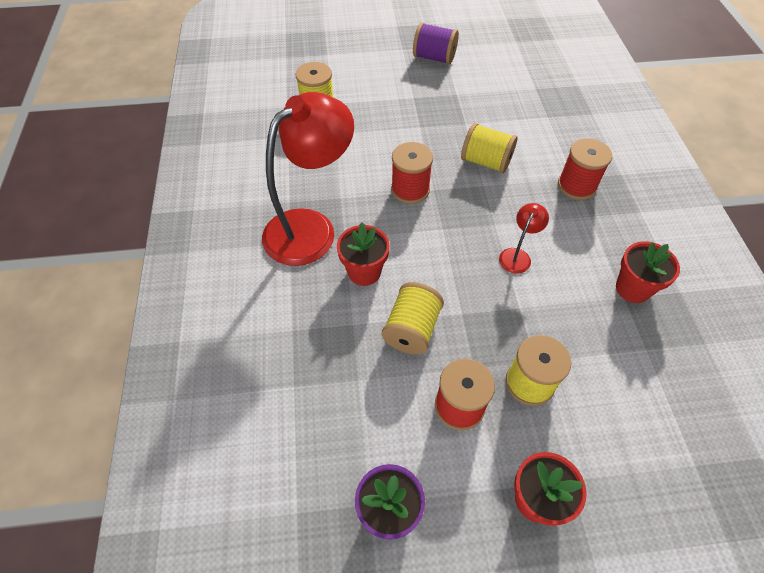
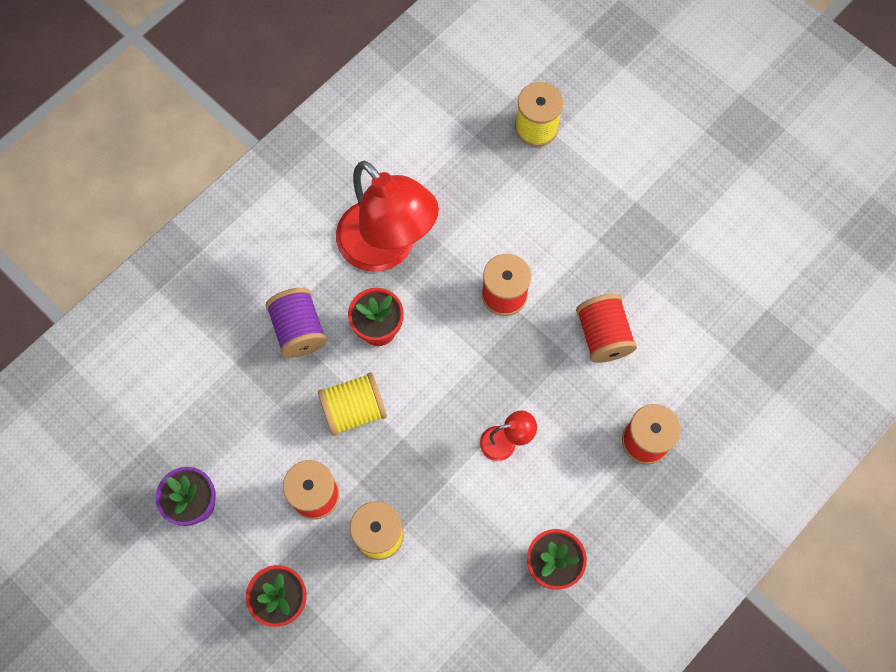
camera: 50 degrees right, 15 degrees up
(311, 228) = (387, 248): red lamp -> red lamp turned 45 degrees clockwise
(434, 58) = (720, 173): purple spool -> purple spool (299, 330)
(486, 162) = (603, 335): yellow spool -> red spool

